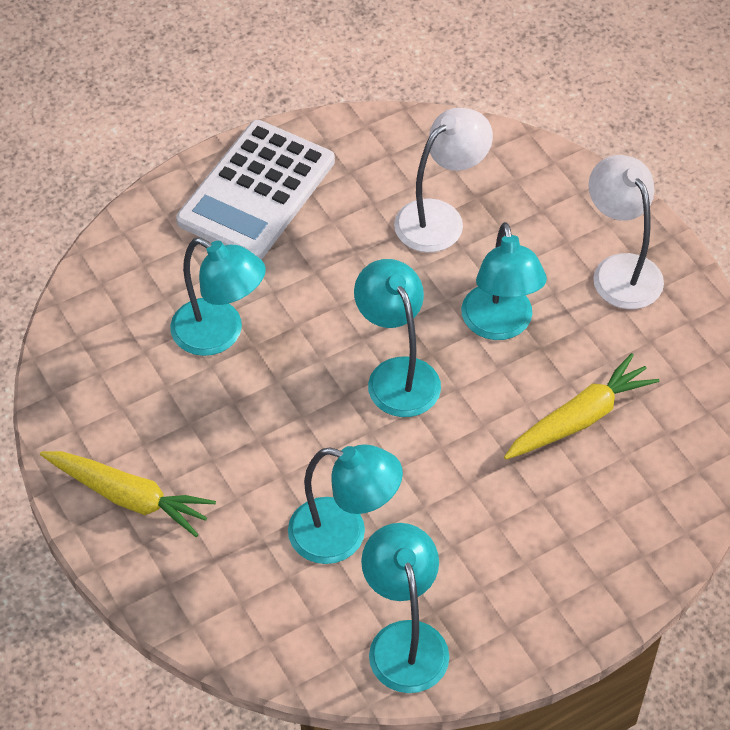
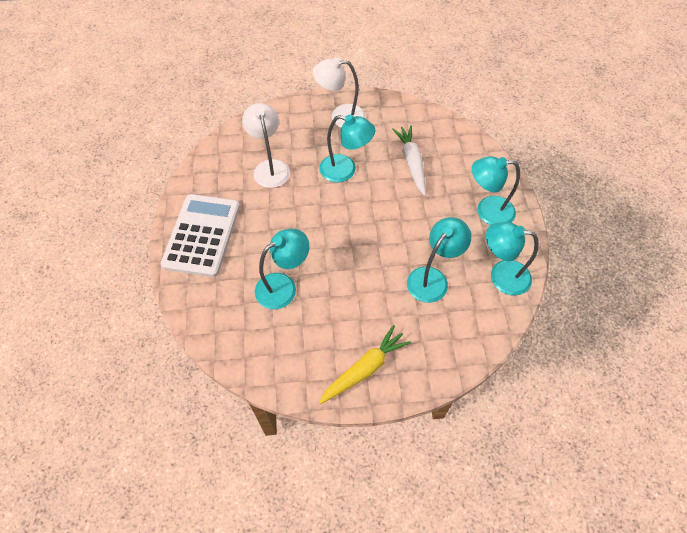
camera: 65 degrees left, 5 degrees up
(256, 191) = (202, 235): white calculator -> white calculator turned 135 degrees counterclockwise
(397, 374) = (351, 220): turquoise lamp -> turquoise lamp (487, 211)
(580, 418) = (411, 162): yellow carrot -> white carrot

